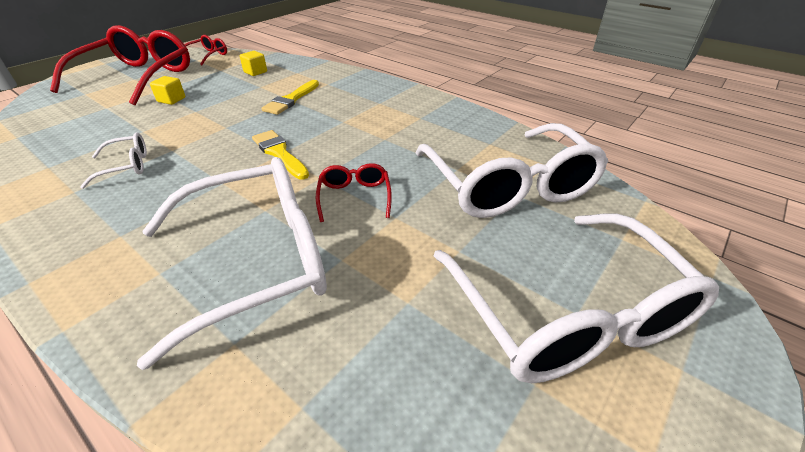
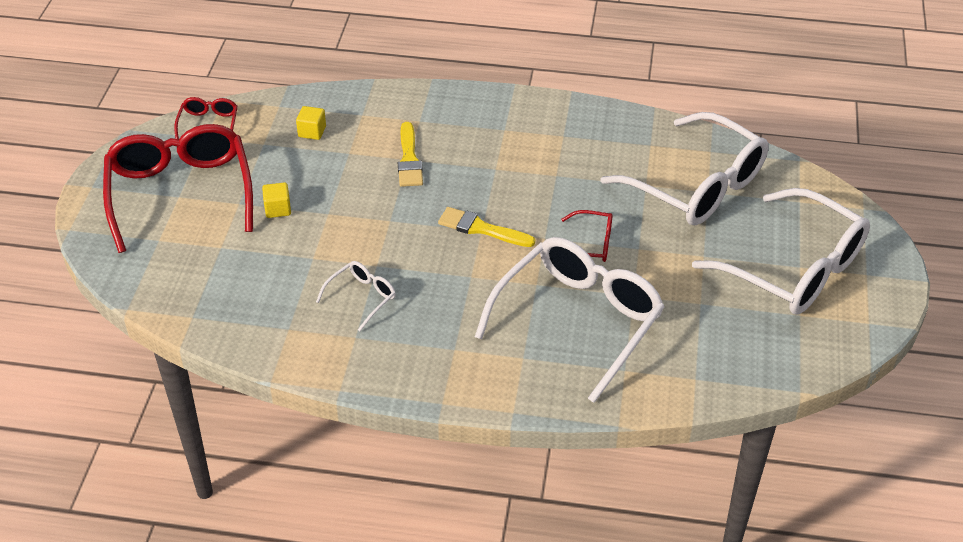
camera: 30 degrees left, 5 degrees up
(354, 197) = (591, 244): red glasses -> red glasses turned 135 degrees clockwise

